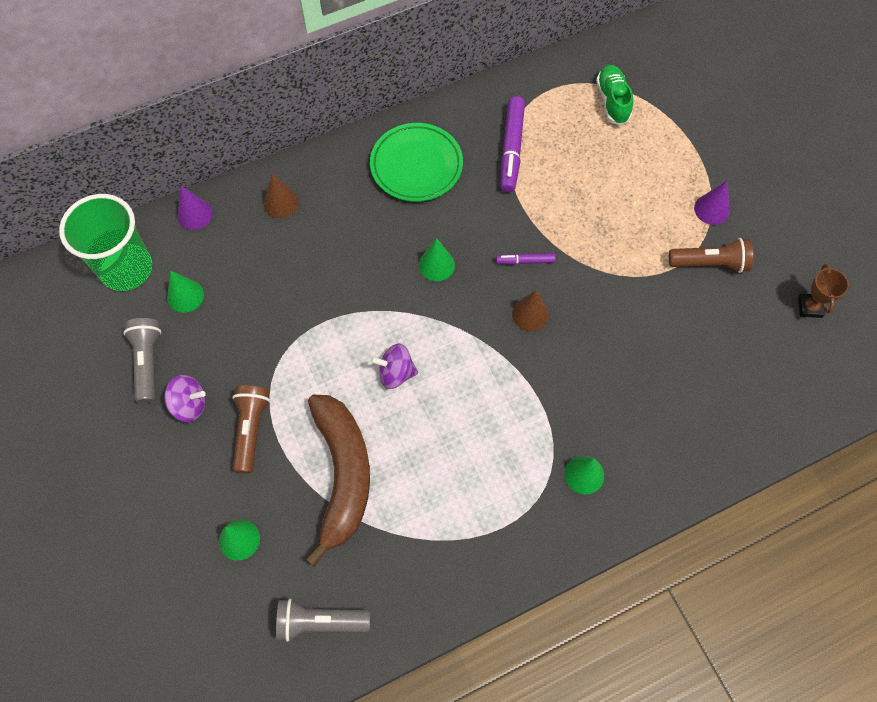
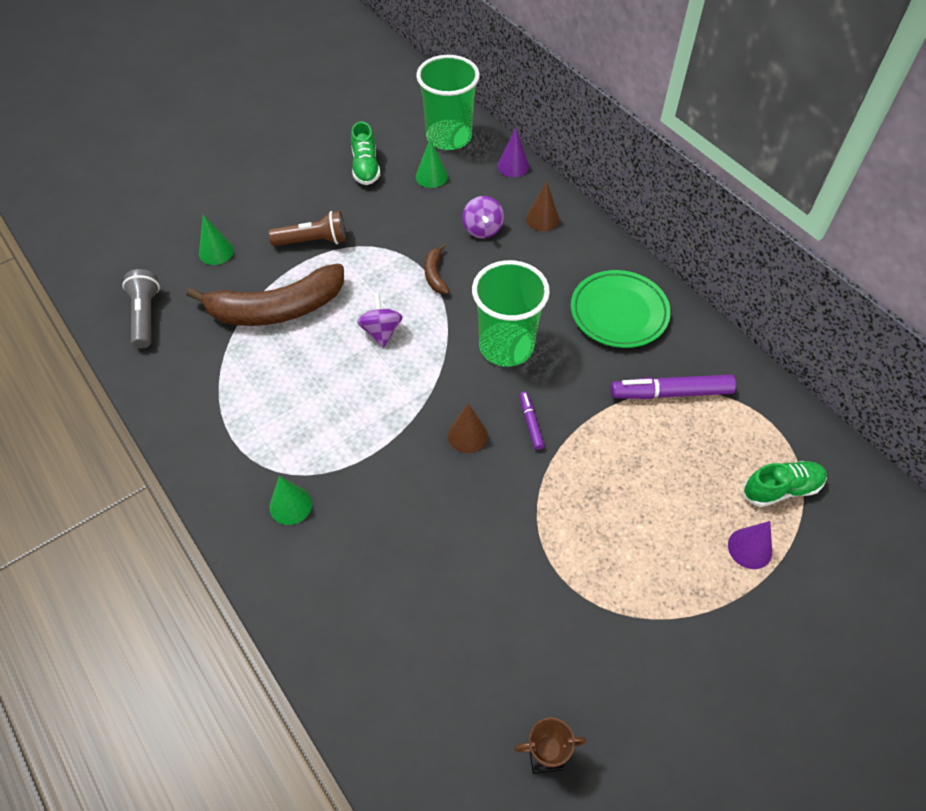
camera: 80 degrees right, 10 degrees down
(148, 362) = (365, 167): grey flashlight -> green shoe
(189, 405) = (331, 199): purple spinning top -> purple spinning top (482, 229)
(331, 313) = (435, 274): none -> brown banana
(436, 265) = (506, 346): green cone -> green cup
(710, 263) = (579, 621): brown flashlight -> none
(711, 209) = (659, 618): purple cone -> purple cone (750, 548)

